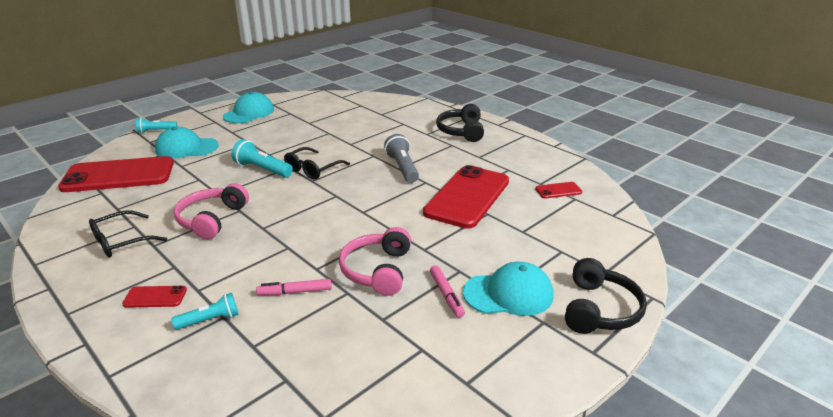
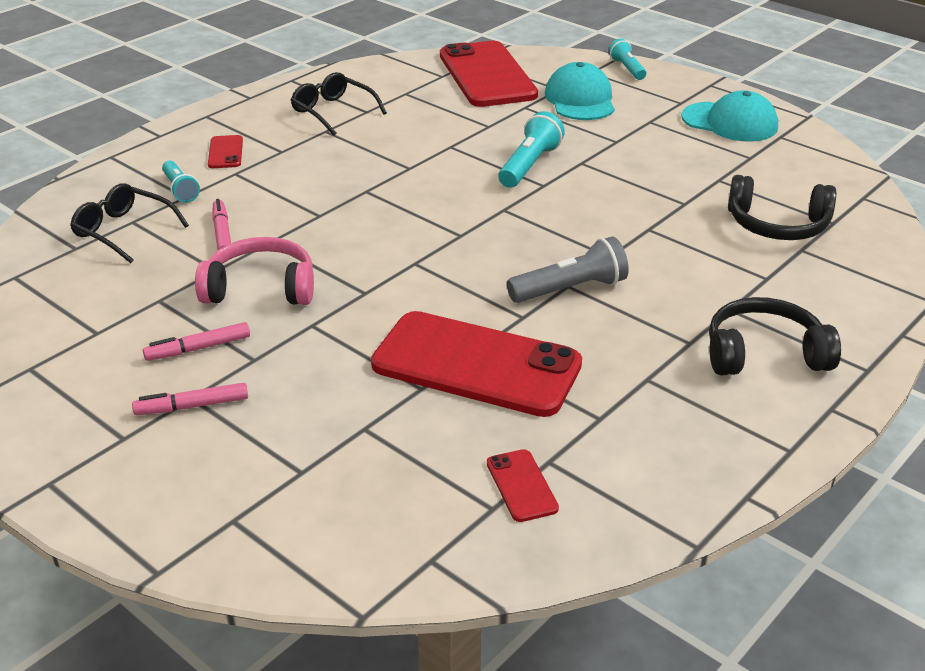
camera: 85 degrees right, 5 degrees up
(211, 219) = (384, 153): pink headphones -> none
(313, 169) = (540, 205): black glasses -> black glasses (124, 231)
(508, 294) = (192, 406): turquoise cap -> pink marker
(600, 309) = (137, 501): black headphones -> black headphones (777, 225)

